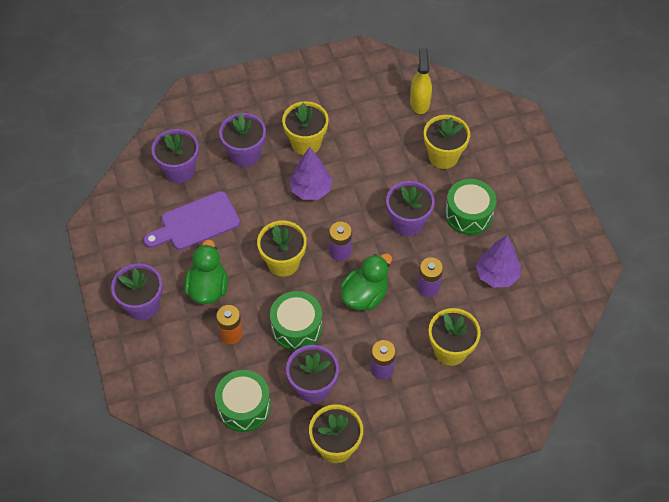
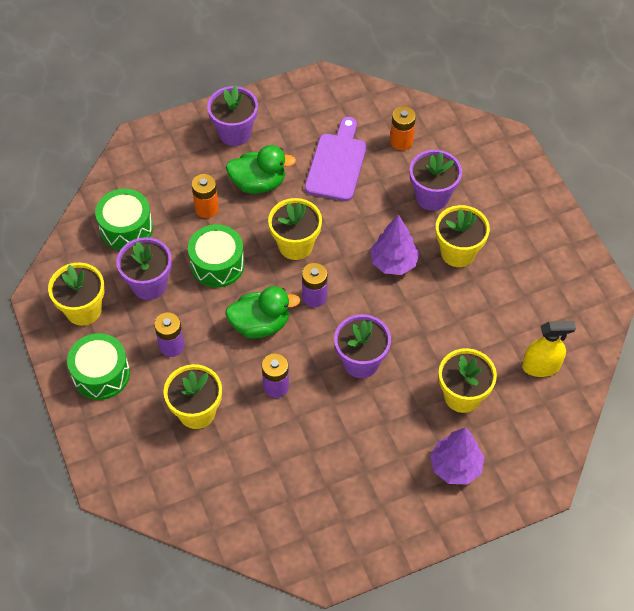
camera: 85 degrees right, 0 degrees up
(179, 171) = (401, 141): purple flower pot -> orange battery
(196, 223) = (337, 163): purple cutting board -> purple cutting board turned 45 degrees clockwise
(365, 295) = (260, 324): green duck -> green duck turned 45 degrees counterclockwise
(468, 214) = (381, 426): green drum -> green drum (101, 374)
(496, 275) = (298, 458): purple tree -> purple tree (455, 466)

